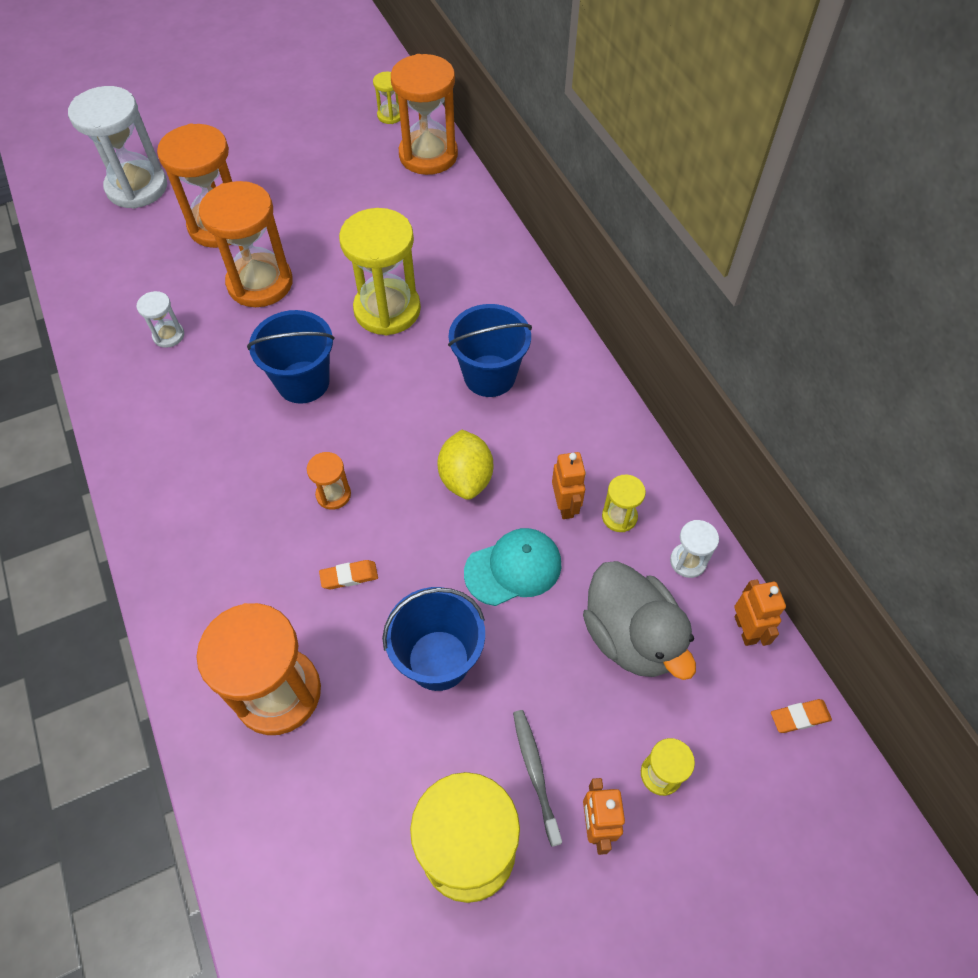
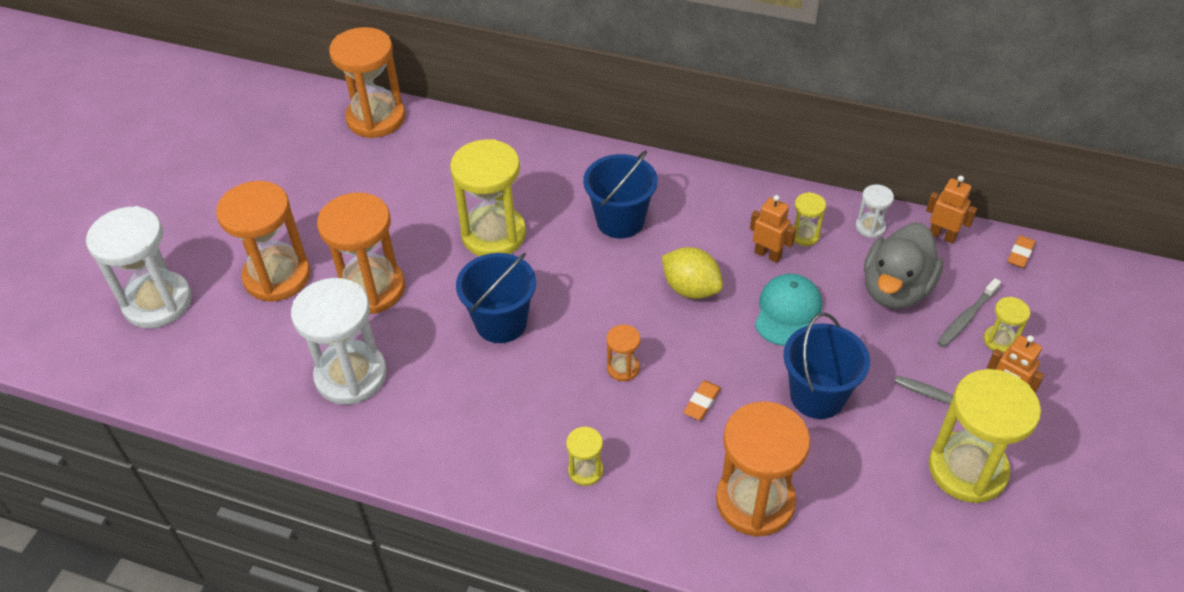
camera: 45 degrees left, 10 degrees down
(168, 335) = (351, 376): white hourglass -> white hourglass, size x2.18
(390, 115) = (305, 111): yellow hourglass -> yellow hourglass (585, 470)
(631, 636) = (895, 289): grey duck -> grey duck turned 105 degrees clockwise
(659, 723) = (966, 318): none -> grey toothbrush

